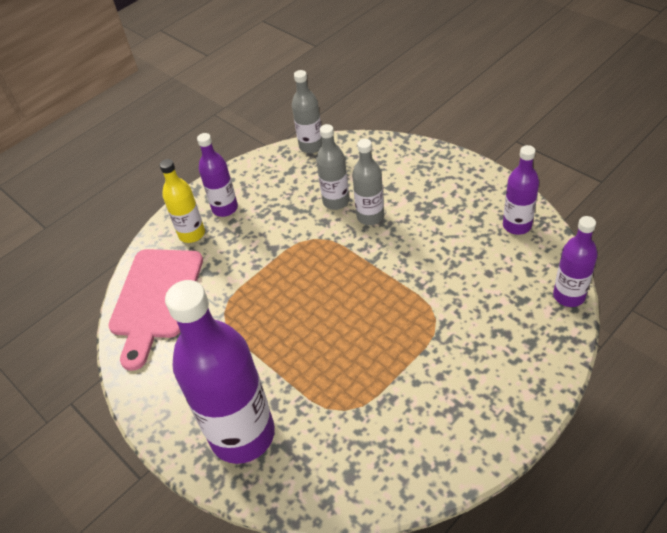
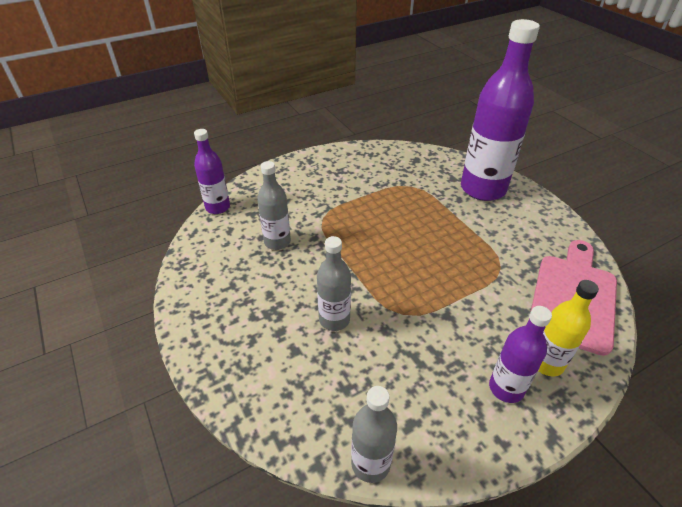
camera: 170 degrees left, 5 degrees down
(336, 201) = (365, 351): grey bottle -> grey bottle (277, 242)
(517, 225) = (205, 267): purple bottle -> none

